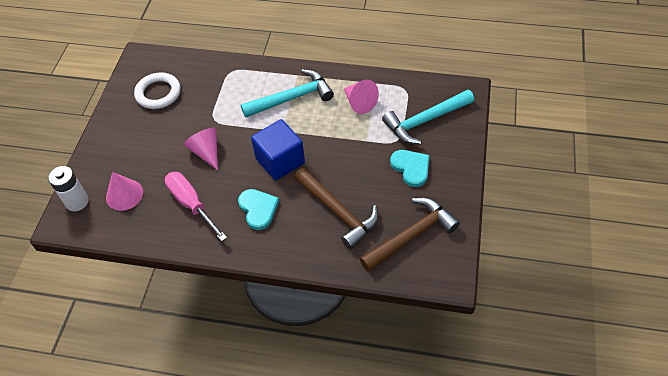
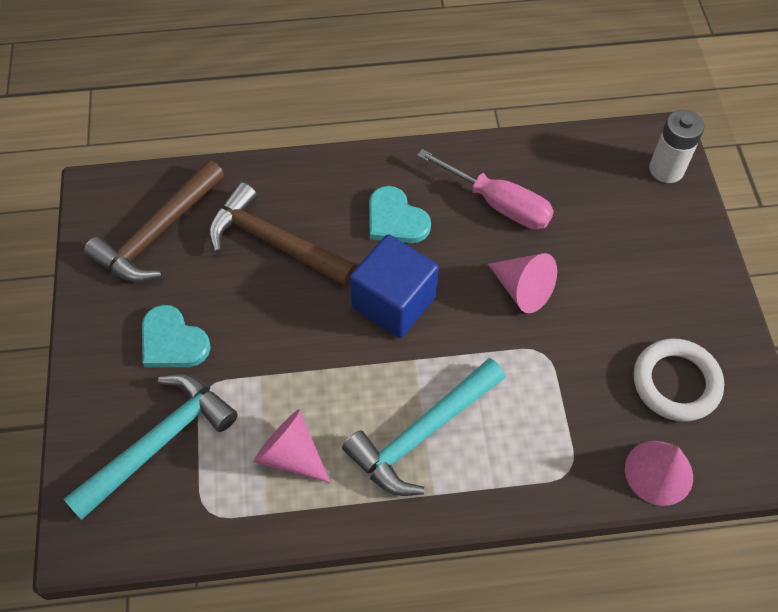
camera: 160 degrees right, 5 degrees up
(124, 194) = (605, 194): pink cone -> pink cone (658, 472)

